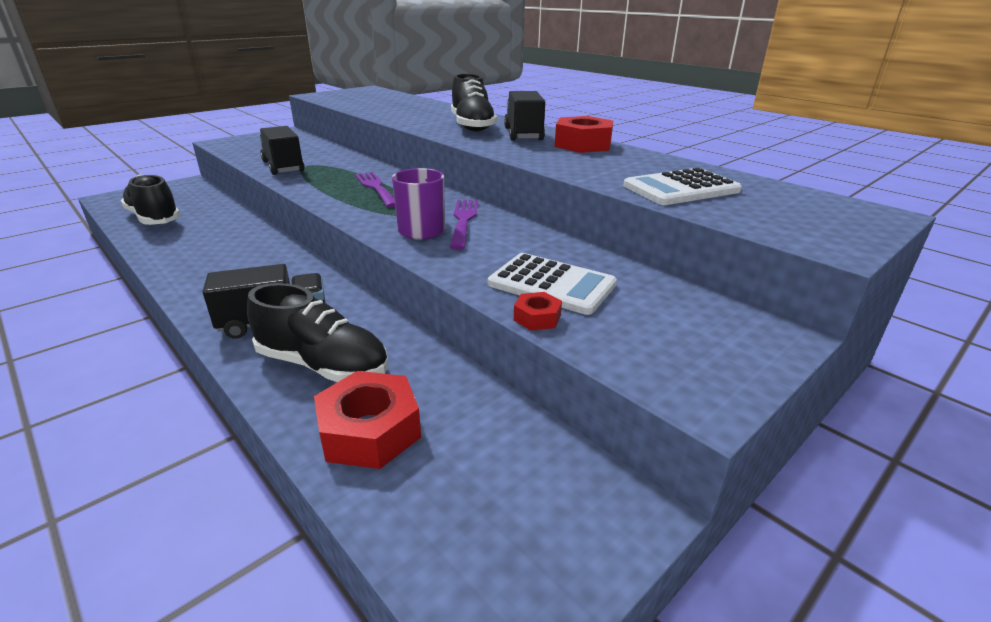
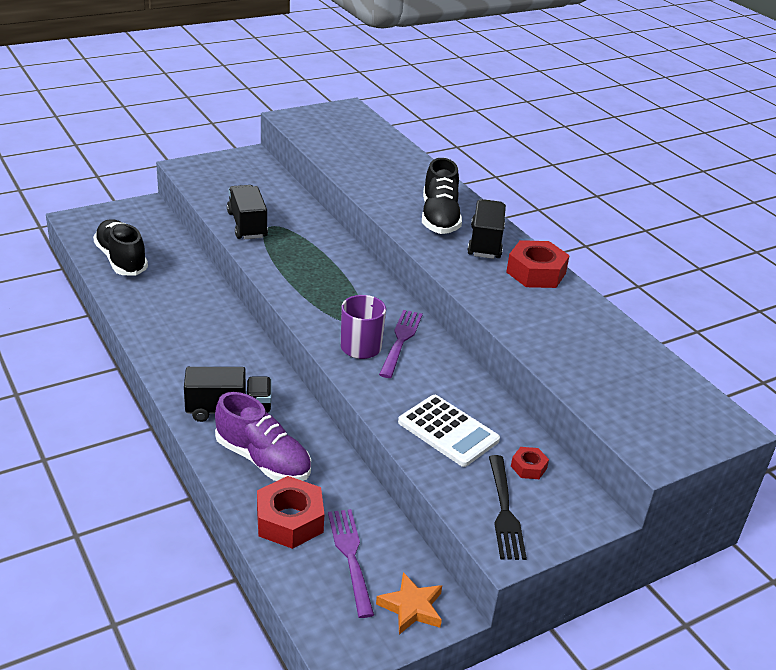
camera: 10 degrees right, 5 degrees up
(323, 365) = (263, 460): black shoe -> purple shoe
(376, 188) = (332, 277): purple fork -> purple fork (351, 558)
(537, 318) = (423, 462): red nut -> red nut (528, 467)
(584, 519) = (411, 607): none -> orange star
(668, 352) = (504, 510): none -> black fork
(681, 188) = (585, 361): white calculator -> none

